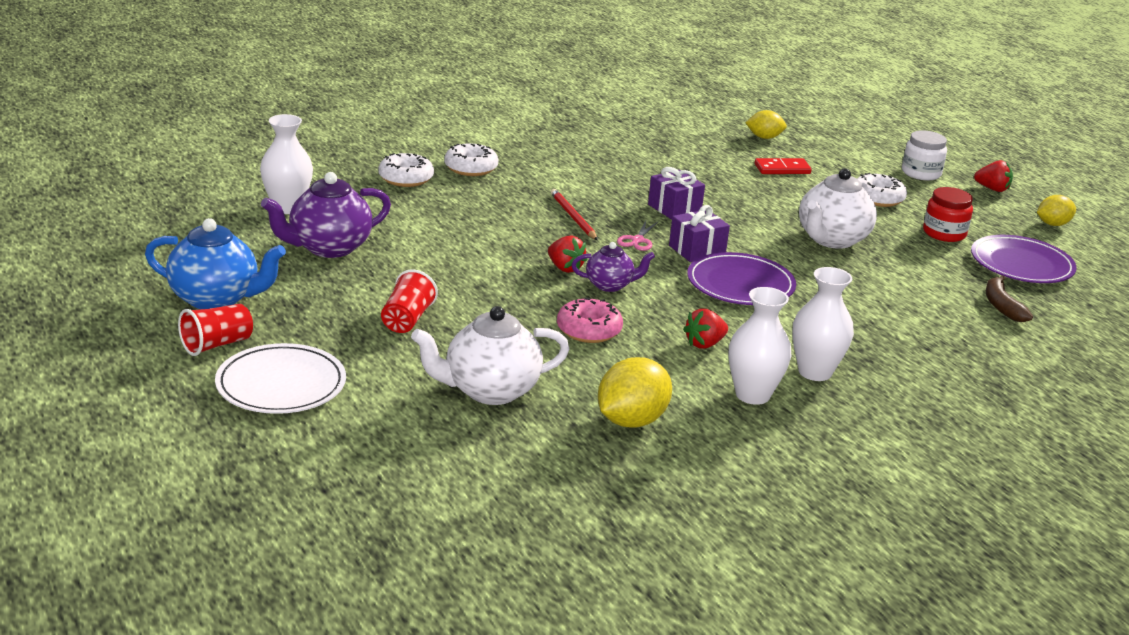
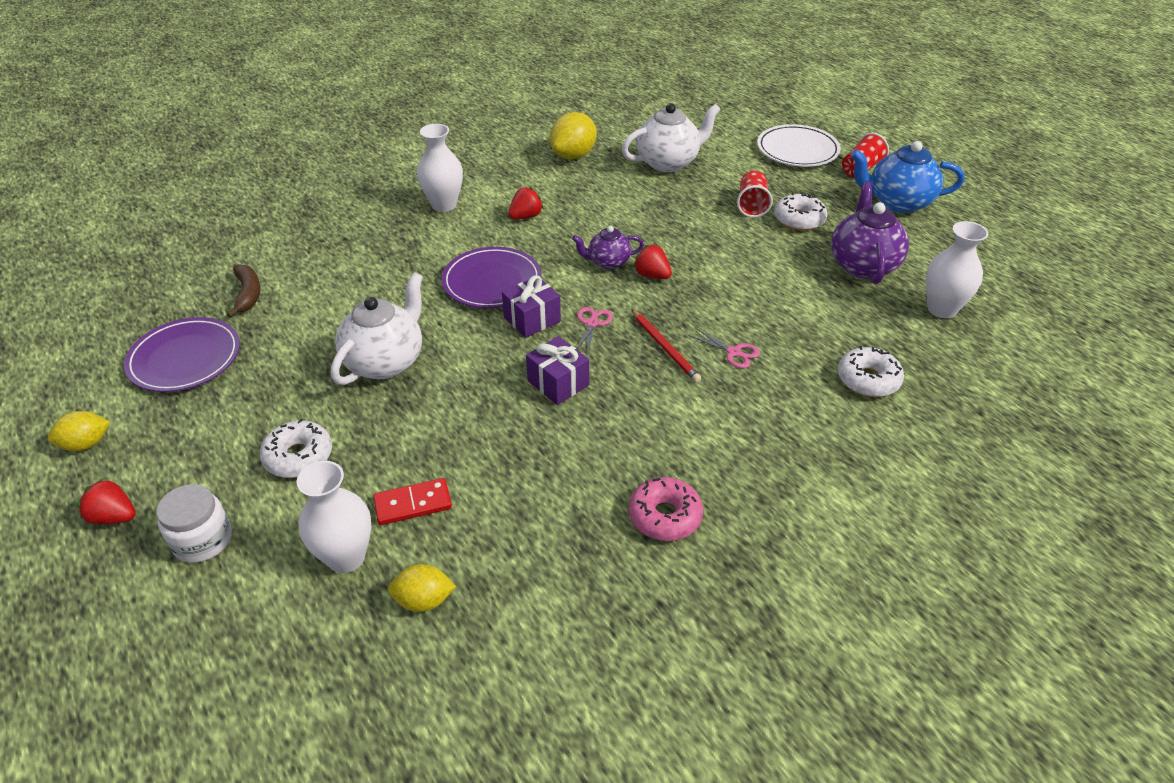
camera: 175 degrees right, 15 degrees up
(329, 248) = (862, 265): purple teapot -> purple teapot turned 45 degrees counterclockwise
(471, 168) = (810, 416): white donut -> white donut (799, 219)
(511, 206) = (734, 352): none -> pink scissors
(589, 330) = (615, 216): pink donut -> pink donut (665, 516)
(752, 395) = (493, 182): white vase -> white vase (346, 557)
(944, 233) = (245, 397): red jar -> none

